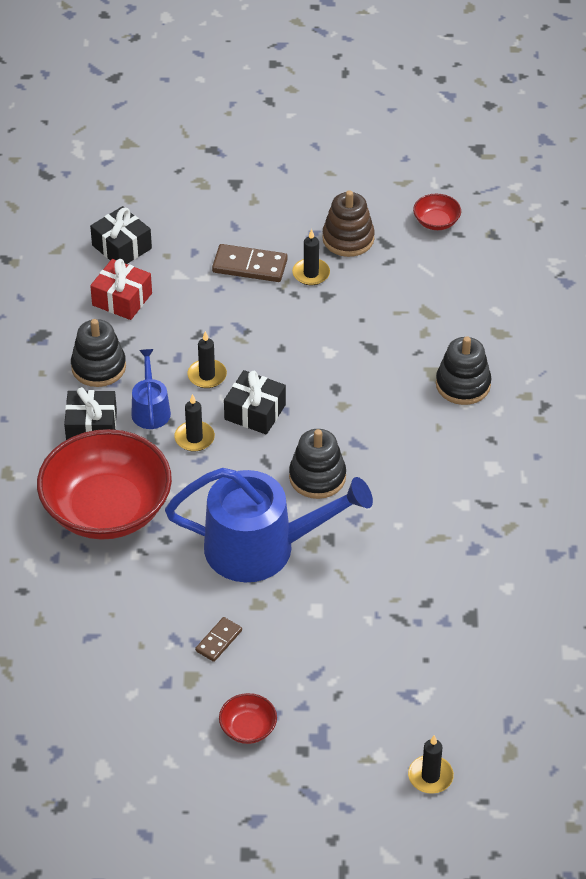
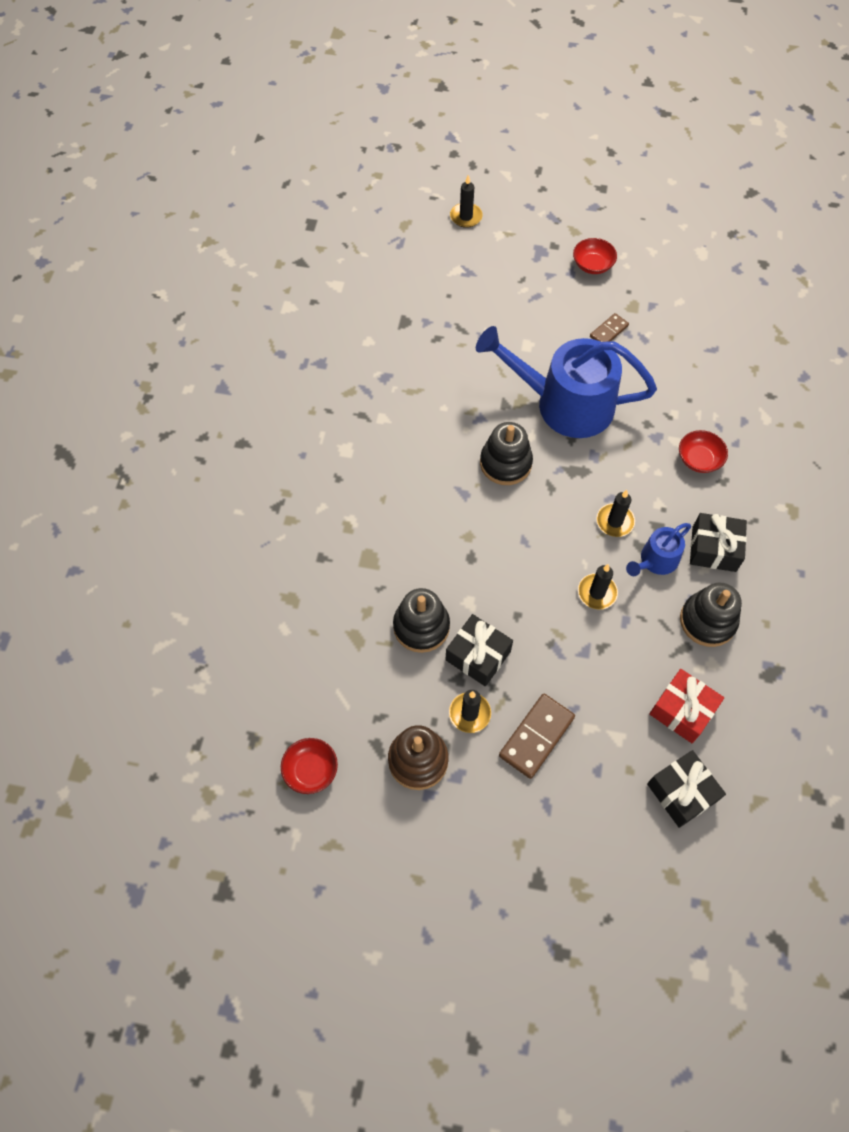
camera: 170 degrees left, 15 degrees up
(107, 509) = (699, 459): red bowl -> red bowl, size x0.40
(150, 409) = (656, 560): blue watering can -> blue watering can turned 45 degrees clockwise
(249, 266) = (536, 736): brown domino -> brown domino turned 75 degrees counterclockwise
(255, 412) = (554, 542): black gift -> black gift (478, 655)
(463, 385) = (346, 541): black stacking toy -> black stacking toy (421, 626)

